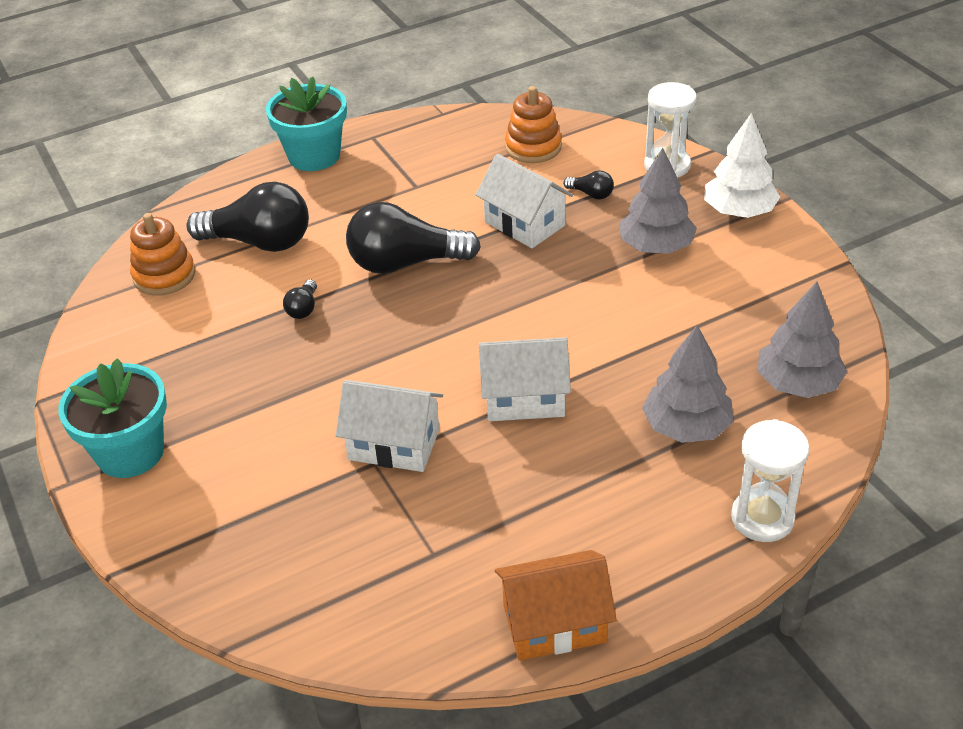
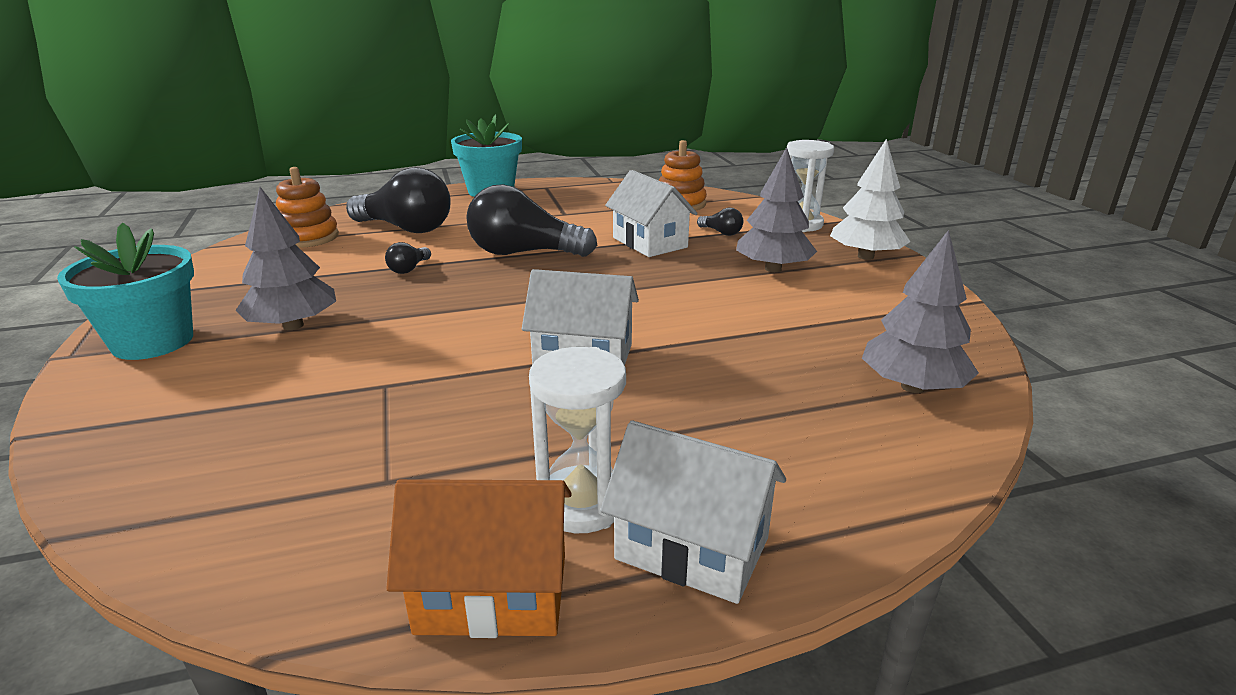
camera: 10 degrees right, 15 degrees down
(394, 444) = (418, 373): white house -> white house (692, 548)
(686, 426) = (763, 406): grey tree -> grey tree (293, 325)
(762, 518) = (842, 515): white hourglass -> white hourglass (581, 504)

